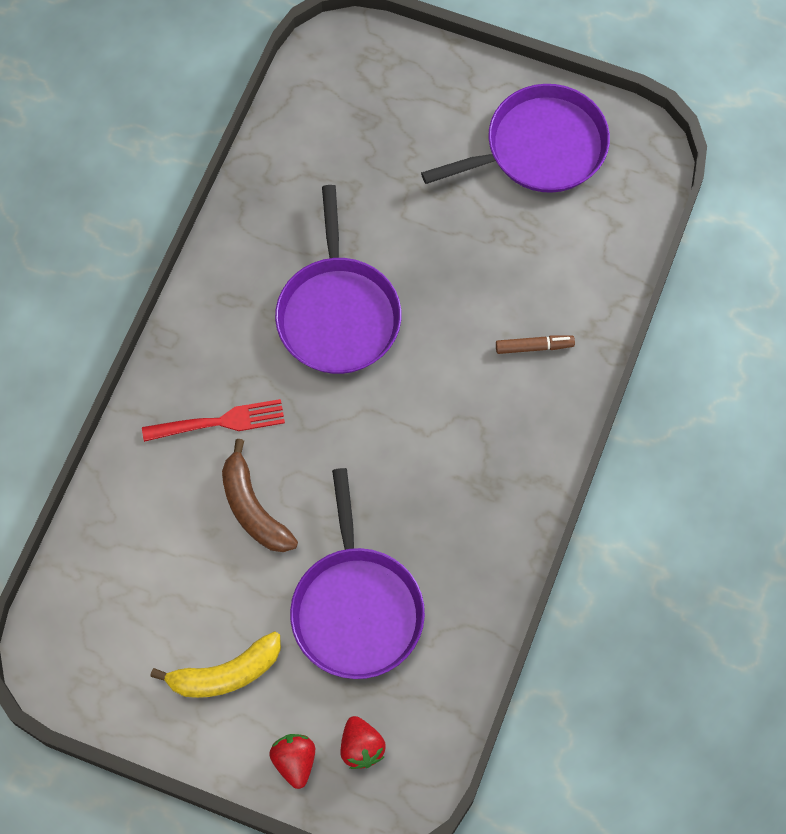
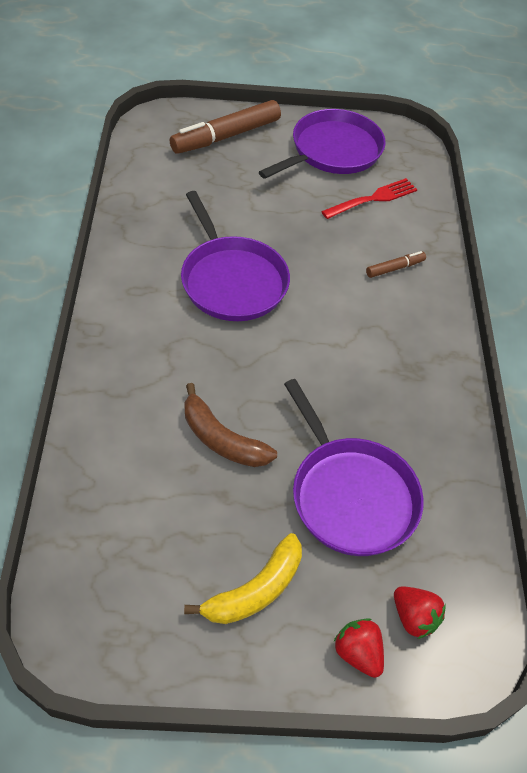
camera: 25 degrees left, 15 degrees down
(219, 422) = (163, 380): red fork -> red fork (372, 199)
(414, 91) = (226, 136): none -> brown marker

